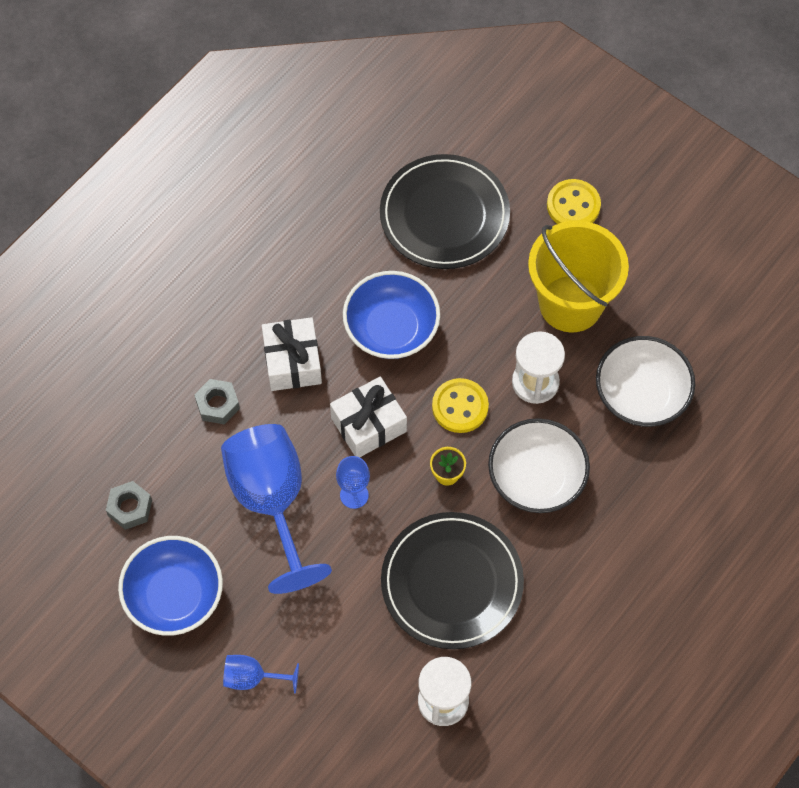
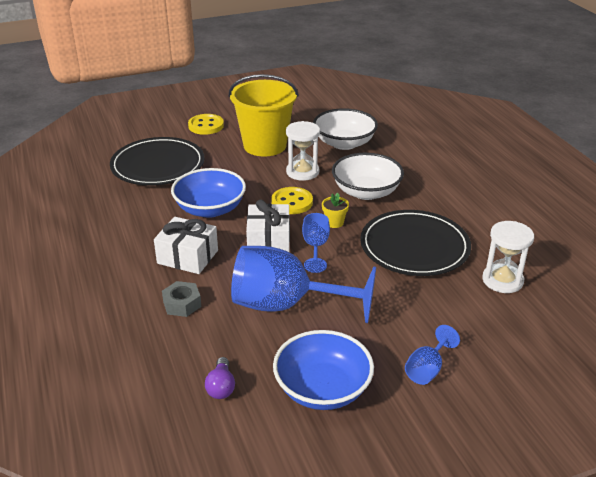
camera: 60 degrees left, 30 degrees down
(130, 508) = (221, 387): grey nut -> purple light bulb

